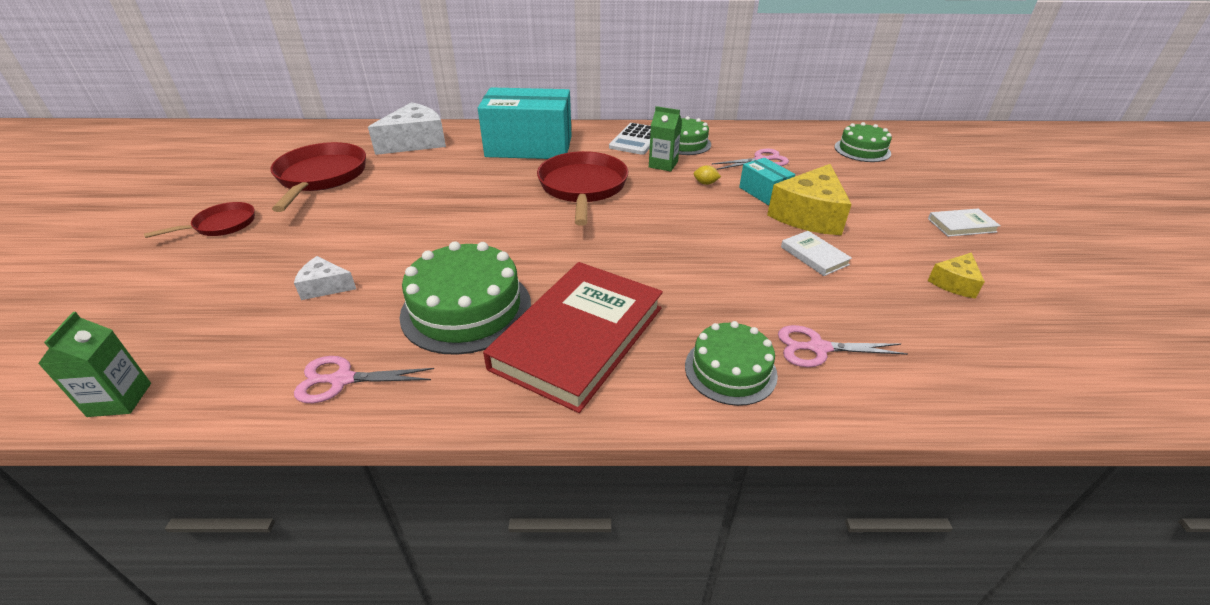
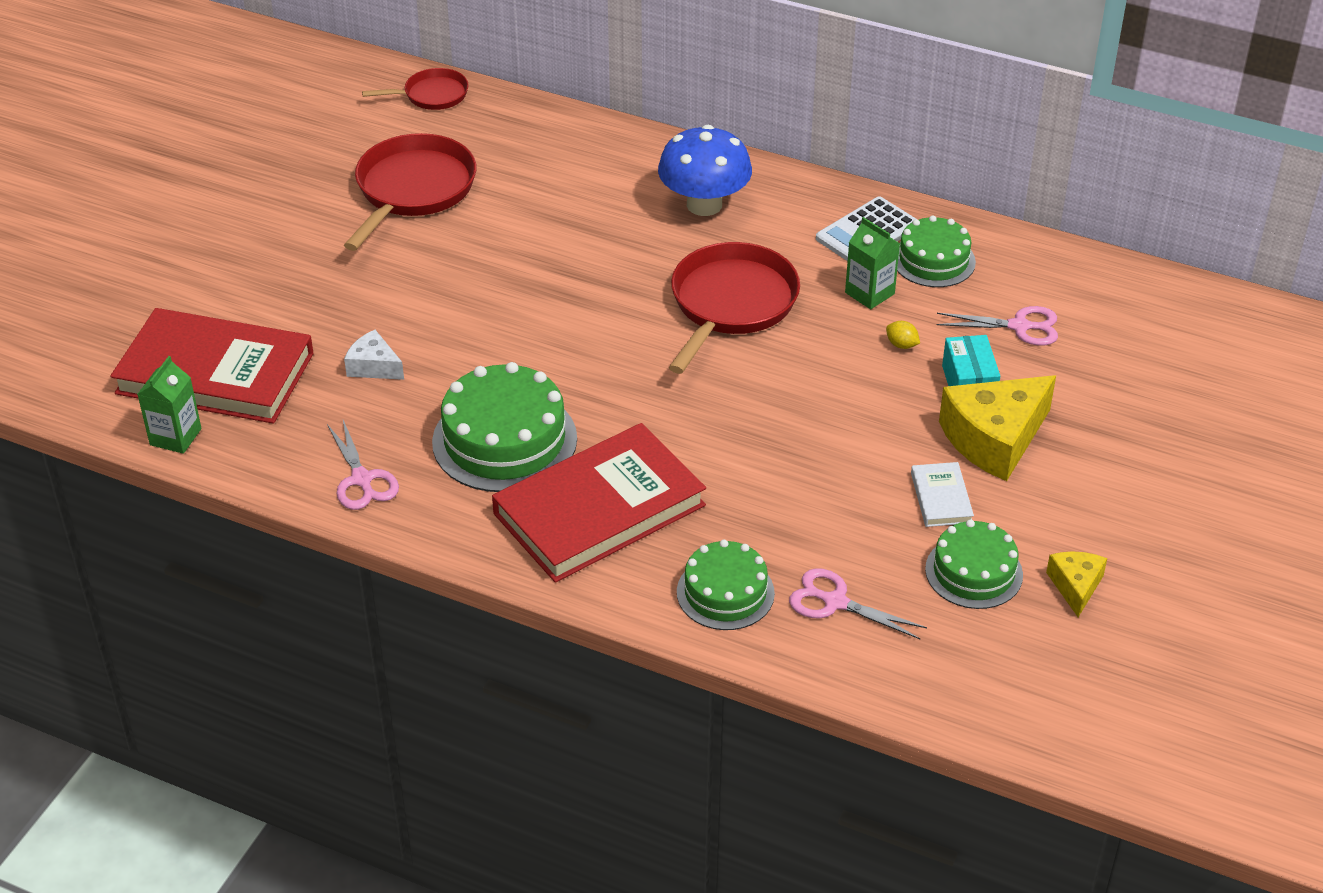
camera: 25 degrees right, 5 degrees up
(164, 330) = (215, 373): none -> red book
(221, 225) = (285, 242): red pan -> red pan (432, 95)
(342, 379) = (361, 479): pink scissors -> pink scissors turned 135 degrees counterclockwise
(415, 142) = (553, 152): white cheese -> none
(529, 146) = (704, 204): turquoise box -> blue mushroom
(862, 150) = (1198, 350): green cake -> green cake (974, 572)
(954, 283) = (1075, 586): yellow cheese -> yellow cheese turned 120 degrees clockwise
(961, 225) = (1187, 517): white book -> none

